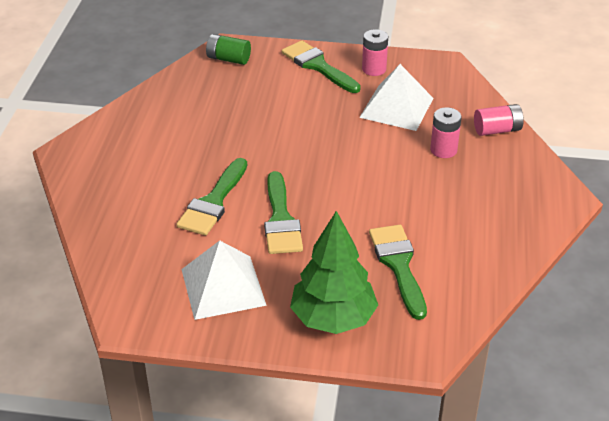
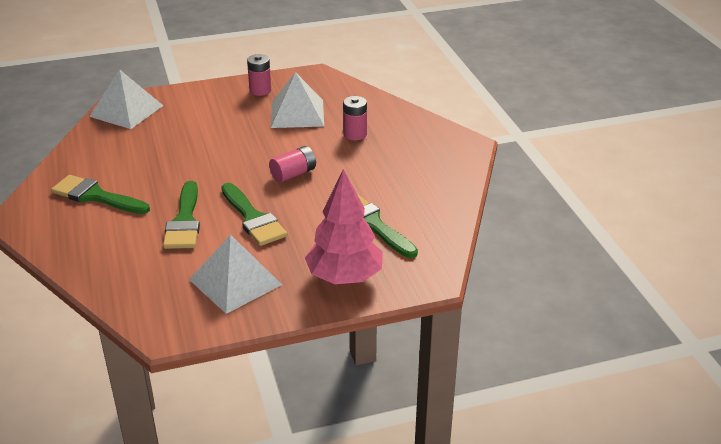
camera: 25 degrees left, 5 degrees down
(228, 59) = (126, 111): green battery -> white pyramid
(318, 66) = (210, 98): green brush -> green brush (96, 196)
(333, 318) = (344, 277): green tree -> pink tree
(497, 130) = (388, 110): pink battery -> pink battery (293, 174)

